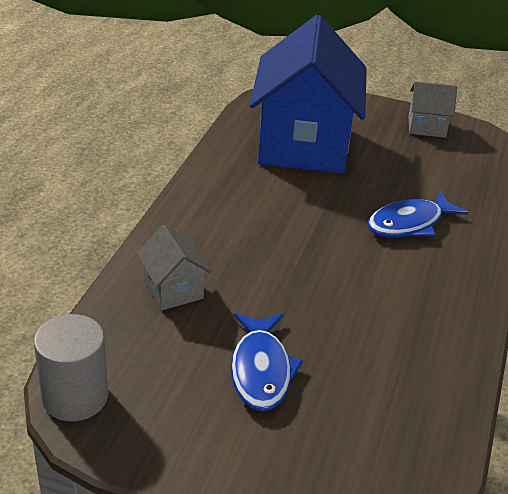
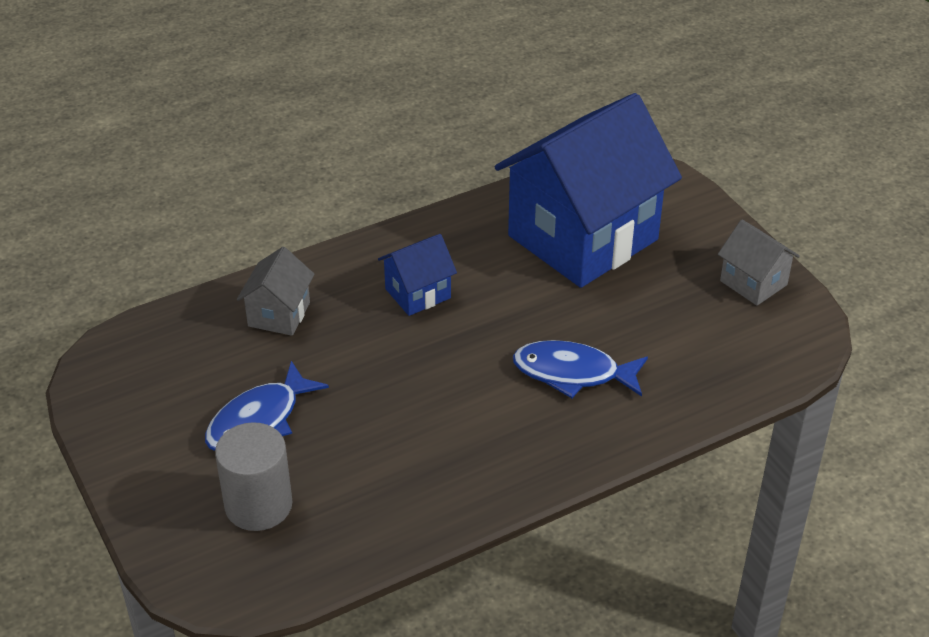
camera: 45 degrees right, 5 degrees up
(75, 397) = (108, 356): grey cylinder -> grey cylinder (258, 505)
(251, 226) = (418, 293): none -> blue house

